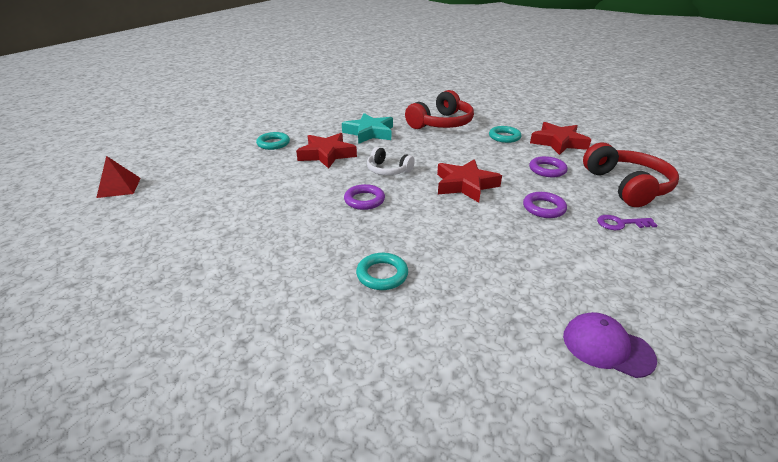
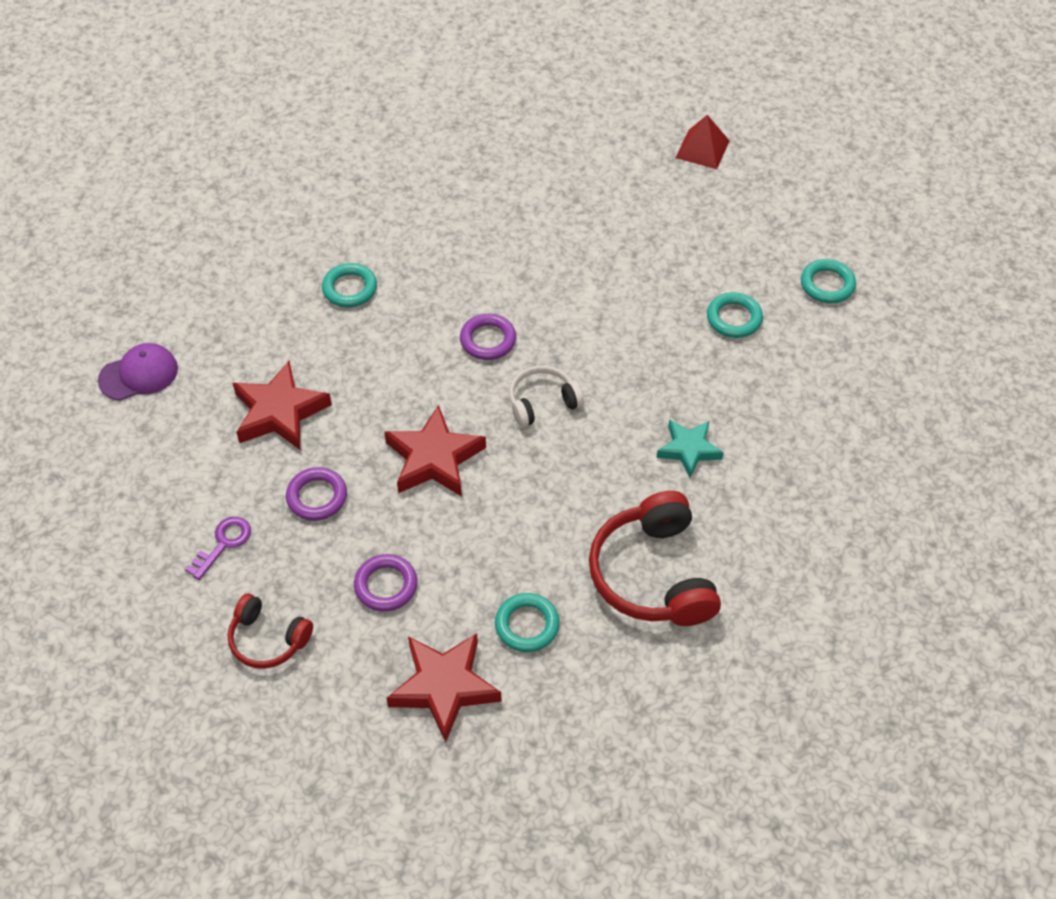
camera: 125 degrees right, 20 degrees up
(228, 131) = (827, 285): none -> turquoise ring
(327, 154) = (646, 361): red star -> red star (279, 412)
(369, 133) = (689, 450): turquoise star -> turquoise star, size x0.65
(626, 186) = (268, 639): red headphones -> red headphones, size x0.57

